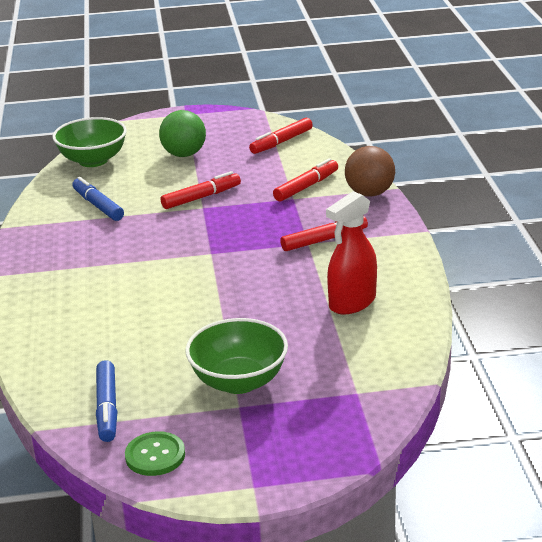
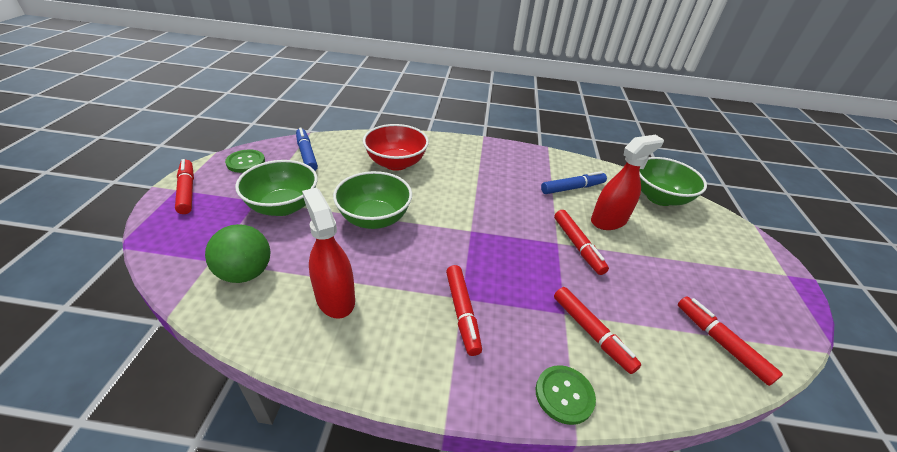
camera: 100 degrees right, 10 degrees up
(97, 327) = (396, 163): none -> red bowl
(107, 408) = (306, 154): blue marker -> blue marker turned 60 degrees clockwise
(150, 184) = (609, 220): none -> red spray bottle
(184, 154) = (676, 253): green ball -> green ball (246, 273)
(224, 313) = (374, 218): none -> green bowl
(252, 474) = (187, 191): none -> red marker
(369, 193) = (564, 395): brown ball -> green button

